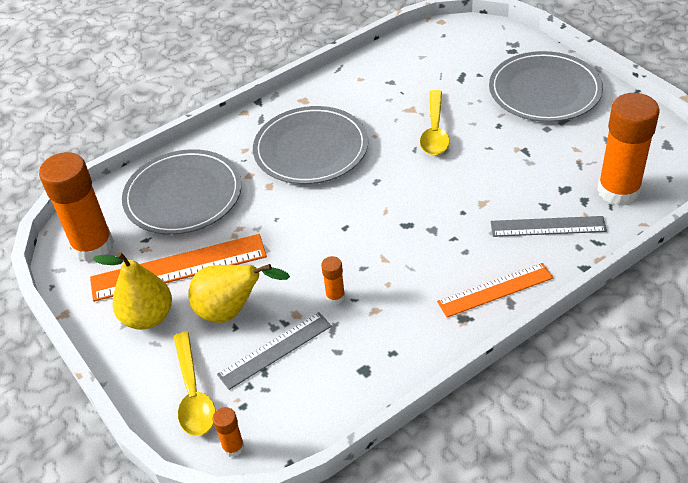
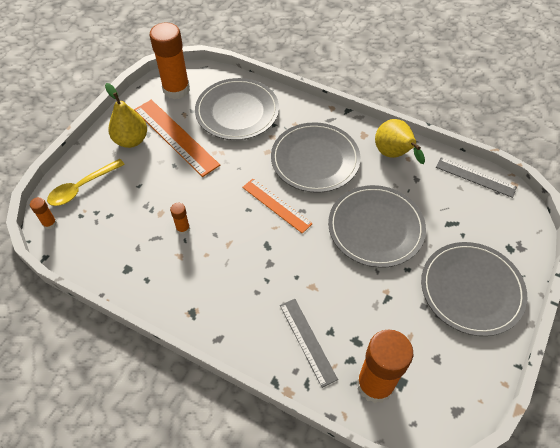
camera: 60 degrees right, 10 degrees up
(231, 311) = (150, 178): yellow pear -> yellow pear (394, 155)
(275, 350) = (127, 214): grey ruler -> grey ruler (475, 177)
(435, 131) = (376, 228): yellow spoon -> grey plate
(495, 290) = (226, 324): orange ruler -> orange ruler (276, 205)

